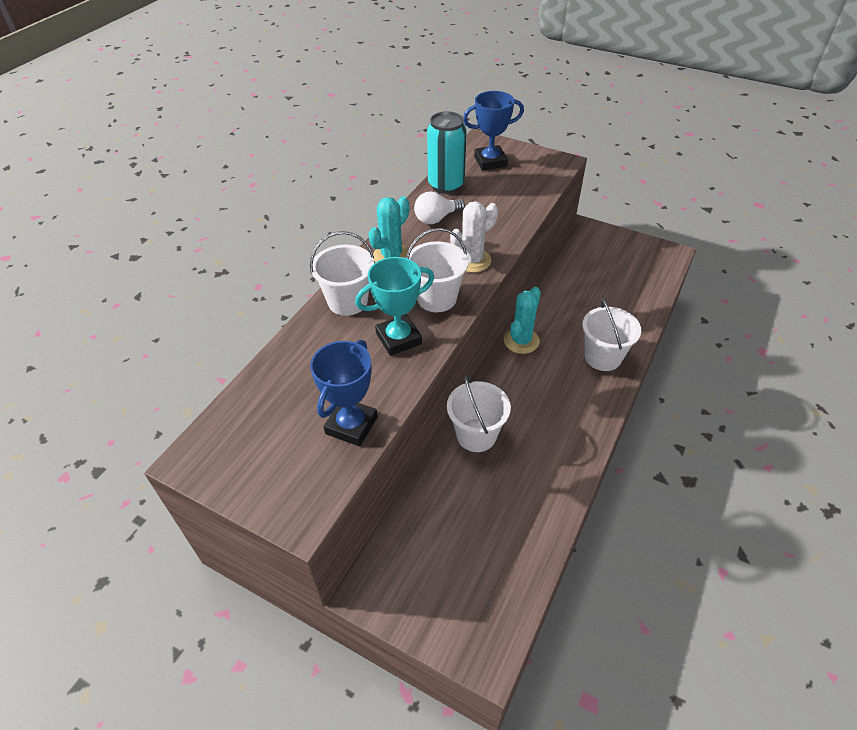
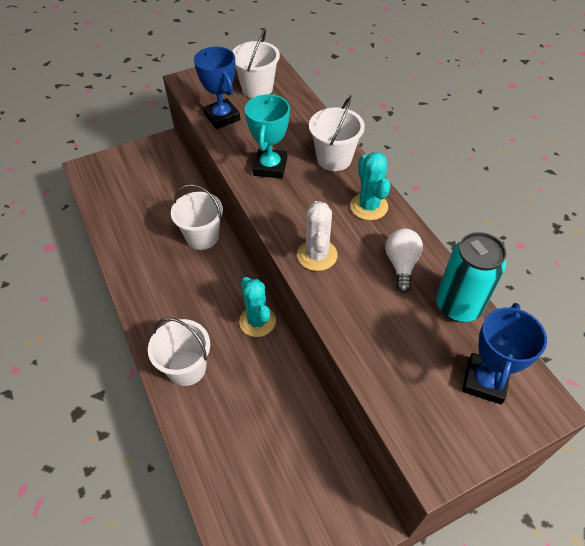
camera: 125 degrees right, 5 degrees up
(436, 298) = (291, 207): white bucket -> white bucket (257, 89)

